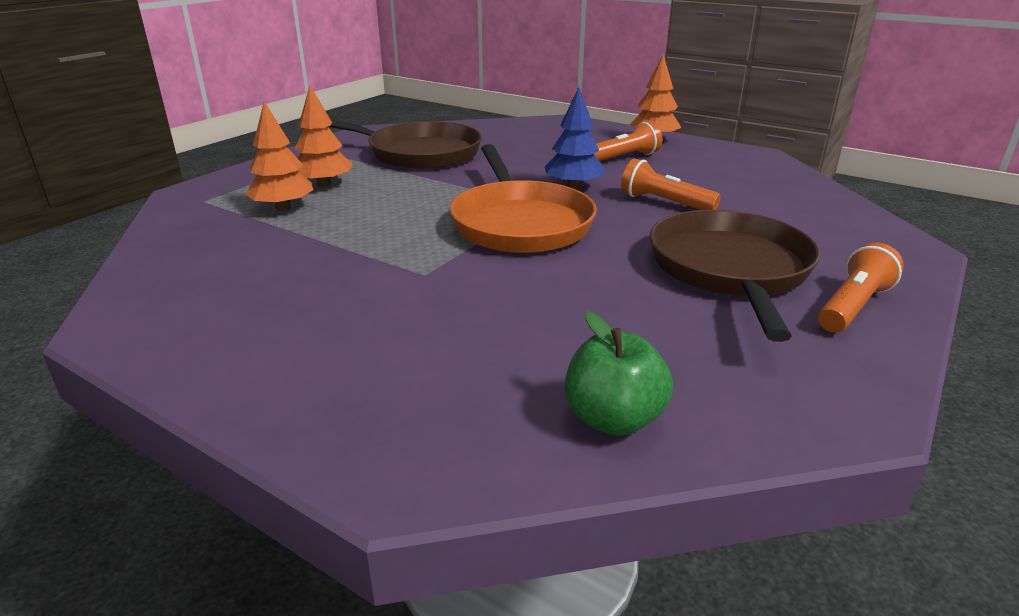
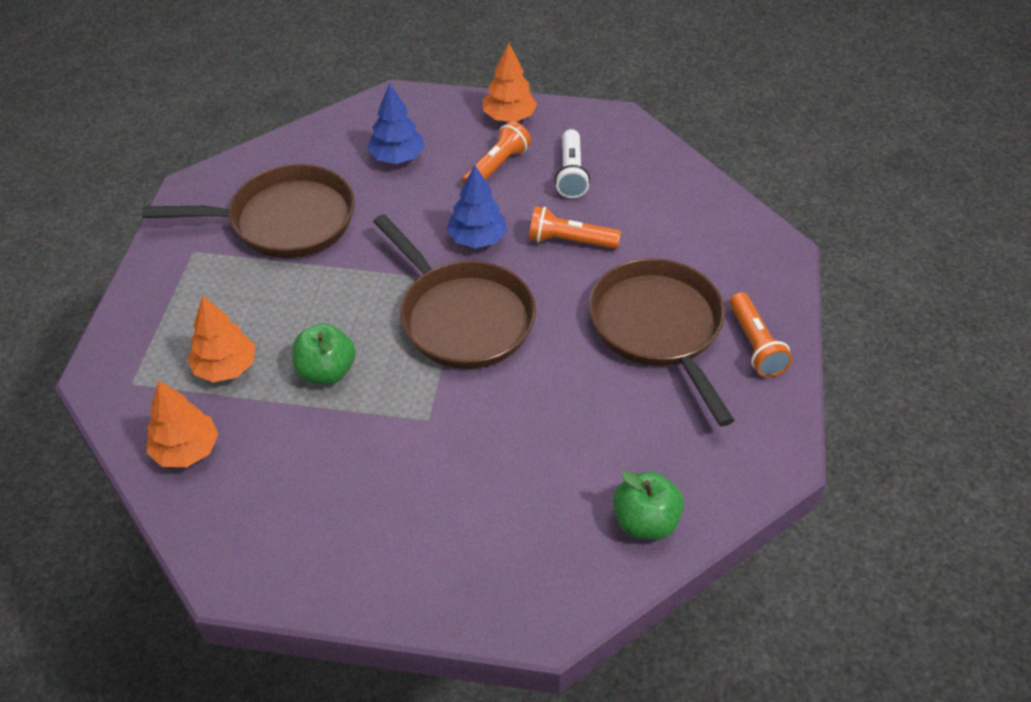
camera: 25 degrees left, 20 degrees up
(324, 185) = (232, 314): orange tree -> orange tree (186, 450)
(362, 227) = (326, 371): none -> green apple
(519, 223) = (462, 317): orange pan -> brown pan
(539, 142) = (397, 157): none -> blue tree
(692, 171) = (571, 174): none -> white flashlight
(853, 306) = (755, 345): orange flashlight -> orange flashlight turned 150 degrees clockwise

